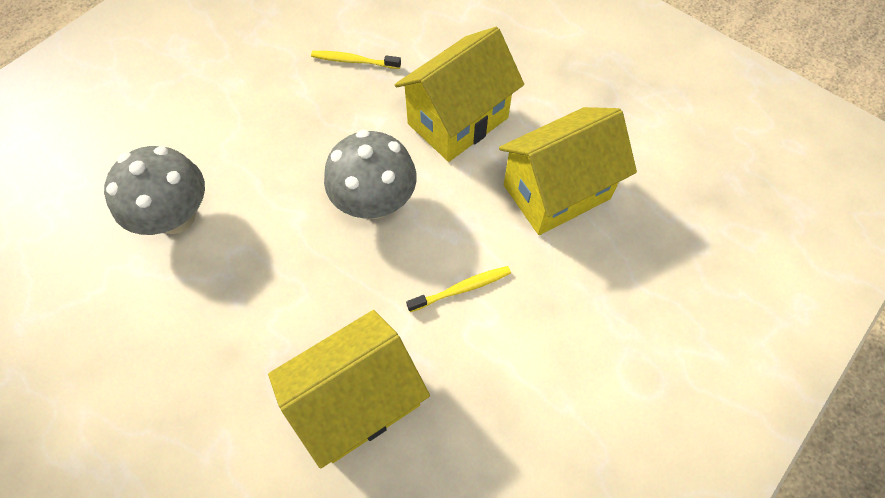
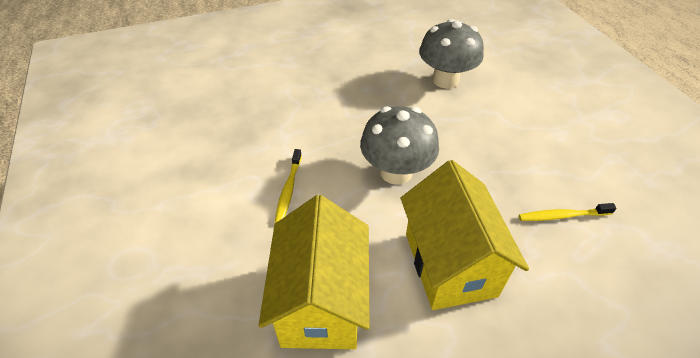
camera: 120 degrees right, 15 degrees down
(354, 61) = (562, 216): yellow toothbrush -> yellow toothbrush turned 135 degrees counterclockwise
(357, 401) = (264, 114): yellow house -> none

